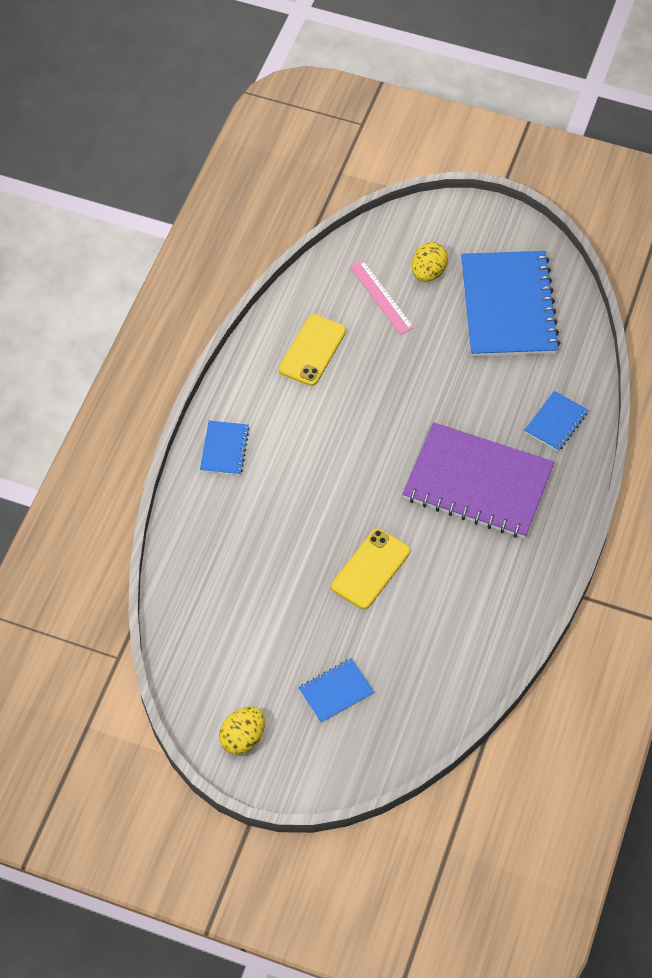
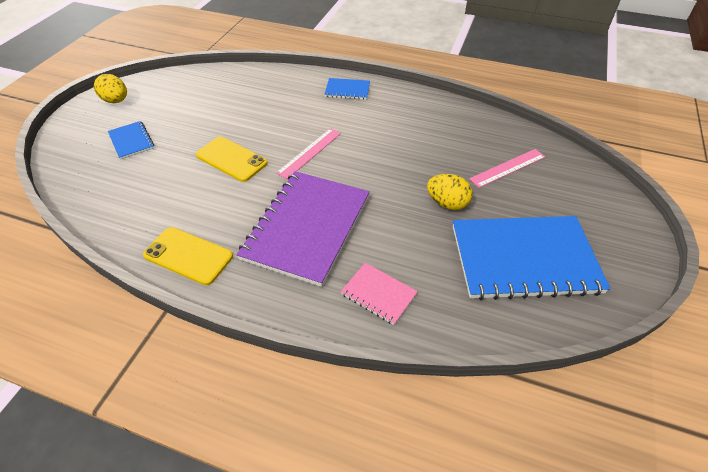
camera: 90 degrees right, 10 degrees down
(312, 350) = (442, 129): yellow phone -> yellow phone (188, 255)
(357, 487) = (309, 152): none -> pink ruler
(428, 273) = (546, 198): yellow egg -> yellow egg (447, 203)
(556, 422) = (378, 294): blue notebook -> pink notebook

